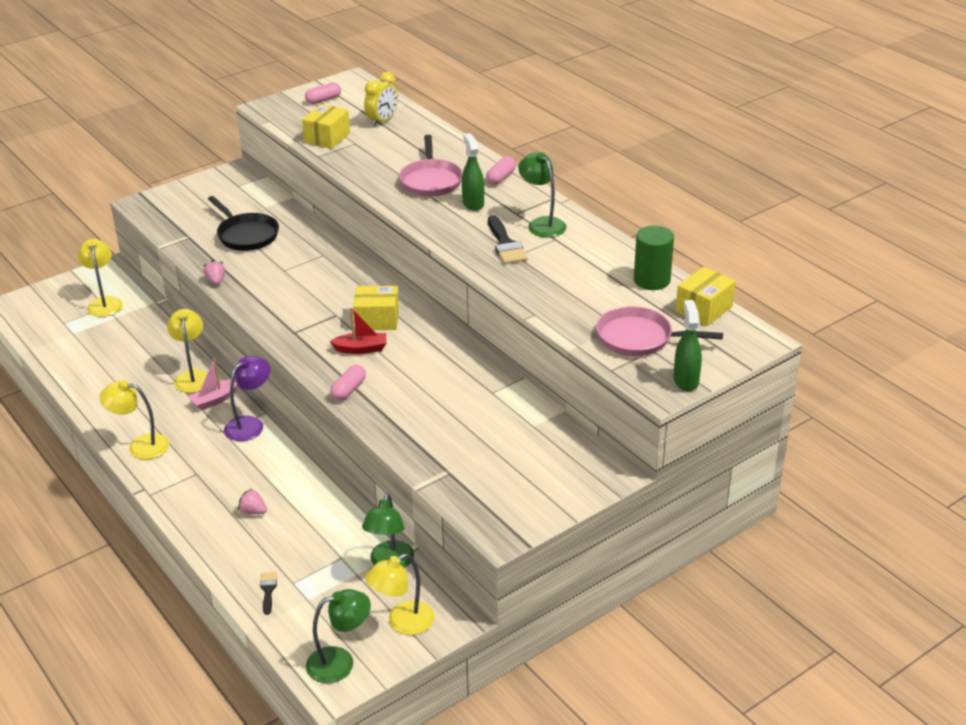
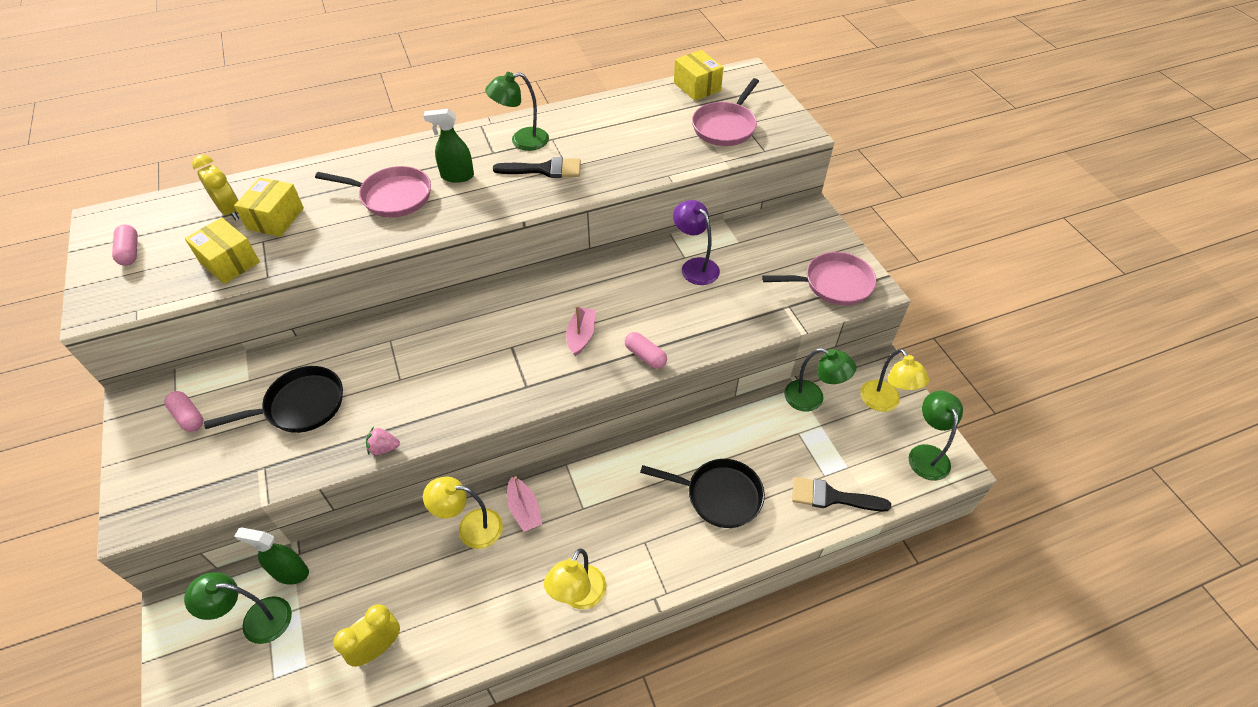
camera: 75 degrees left, 15 degrees up
(89, 359) = (378, 647): none -> yellow clock
(104, 302) = (256, 620): yellow lamp -> green lamp
(250, 424) = (580, 481): purple lamp -> purple lamp (695, 266)
(253, 511) = (718, 495): pink strawberry -> black pan
(268, 590) = (831, 497): black brush -> black brush, size x1.83
(361, 349) = (581, 336): red boat -> pink boat
(377, 320) = (536, 315): yellow box -> yellow box (275, 218)
(497, 502) = (833, 284): none -> pink pan
(501, 177) = (421, 149): pink capsule -> pink capsule (188, 417)
(652, 280) = (645, 102): green cylinder -> none
(686, 380) = (789, 117): green spray bottle -> green spray bottle (290, 572)

